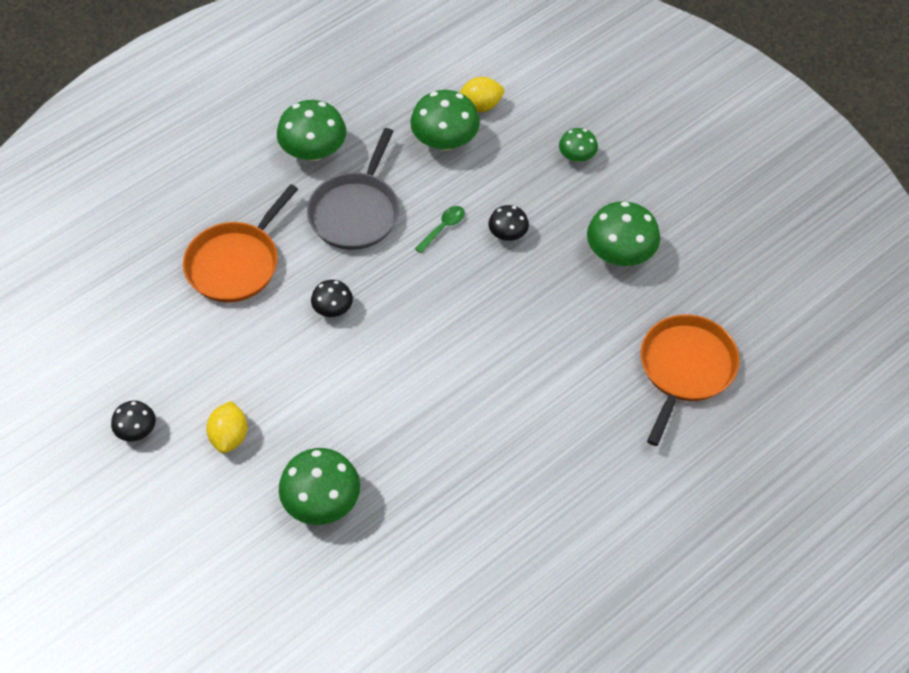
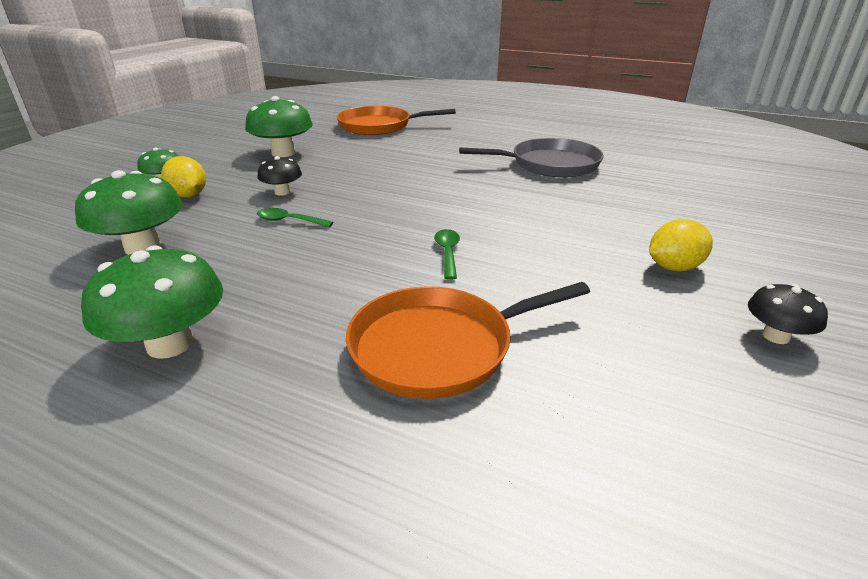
camera: 115 degrees left, 25 degrees down
(236, 263) = (439, 347): orange pan -> orange pan turned 150 degrees clockwise
(322, 502) = (653, 206): green mushroom -> none
(333, 309) = (447, 253): black mushroom -> green spoon
(356, 212) = (287, 276): grey pan -> grey pan (550, 164)
(480, 106) = (76, 239): yellow lemon -> yellow lemon (188, 195)

